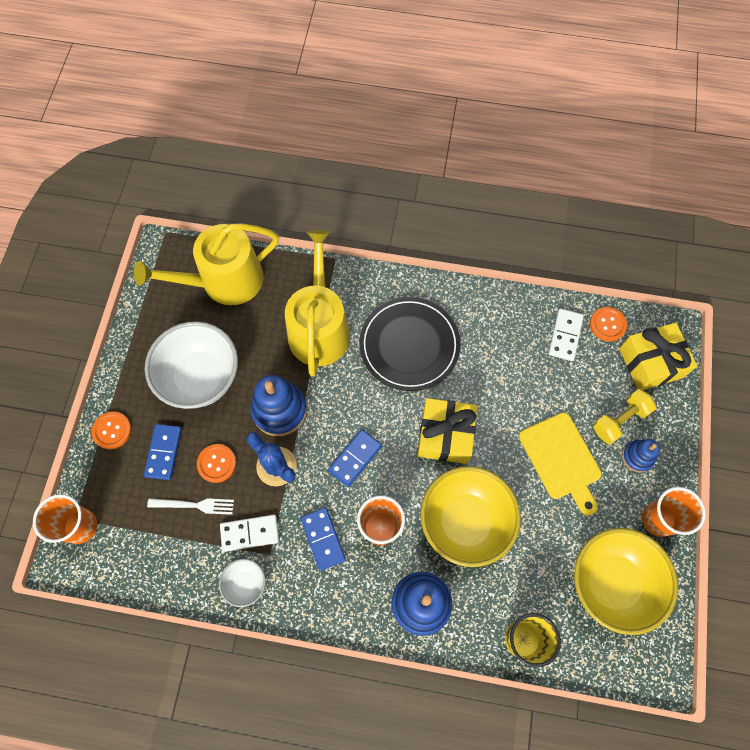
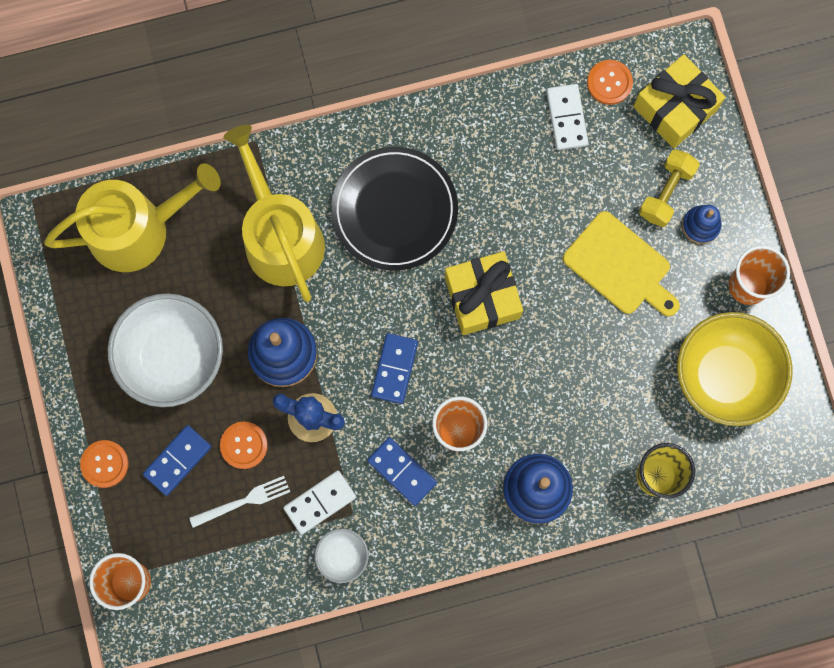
camera: 25 degrees left, 10 degrees up
(164, 452) = (178, 460): blue domino -> blue domino turned 60 degrees clockwise
(224, 281) = (138, 229): yellow watering can -> yellow watering can turned 150 degrees counterclockwise
(465, 521) = (545, 382): yellow bowl -> none

